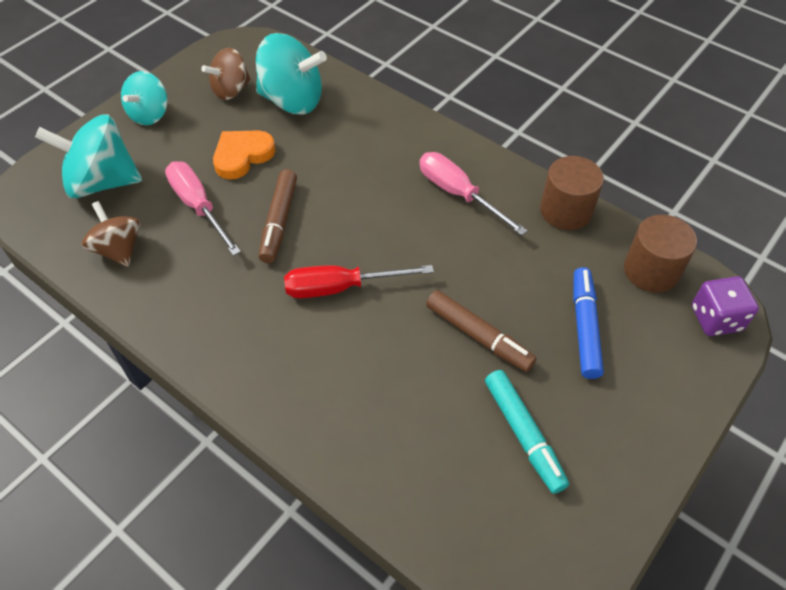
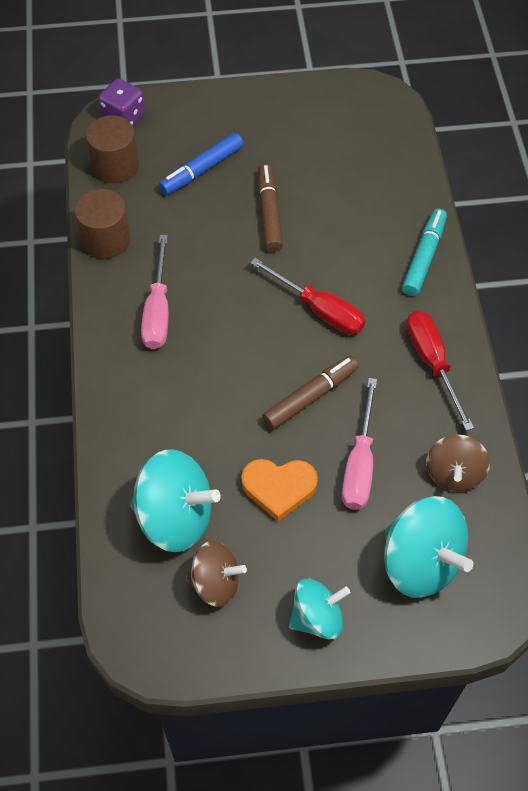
camera: 135 degrees left, 5 degrees up
(204, 317) = (432, 363): none -> red screwdriver
(292, 100) = (175, 517): turquoise spinning top -> turquoise spinning top turned 135 degrees clockwise
(523, 434) = (309, 151): turquoise marker -> turquoise marker (424, 257)

